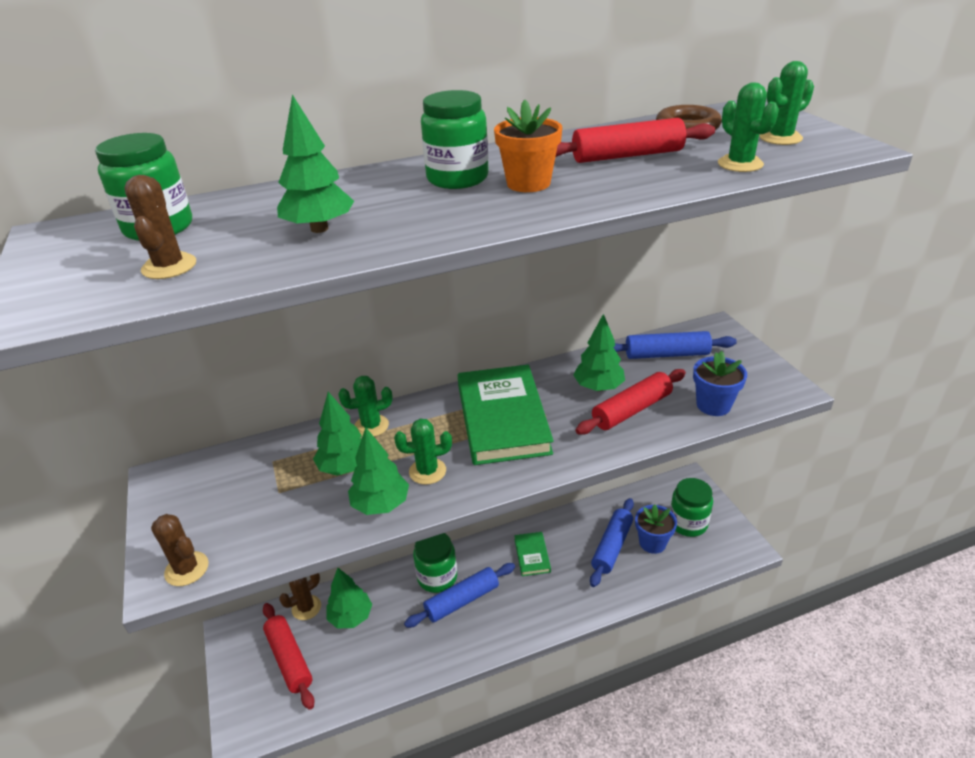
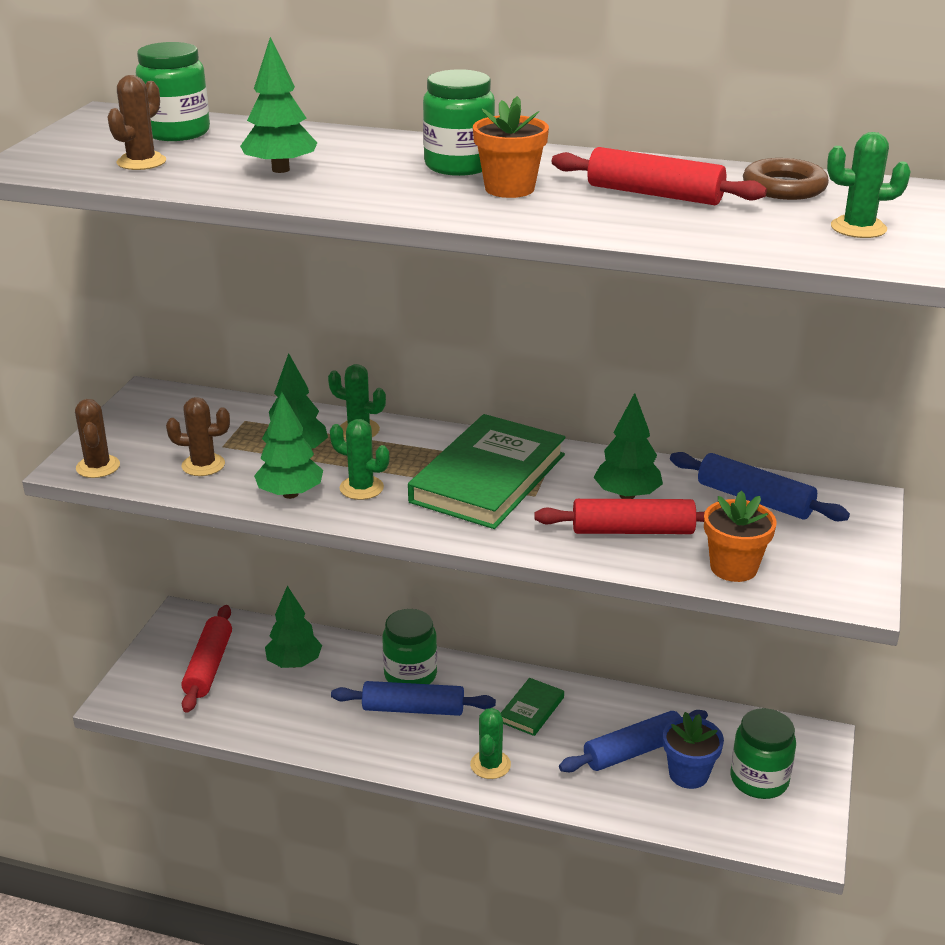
camera: 35 degrees right, 5 degrees down
(306, 607) = (263, 633): brown cactus -> brown cactus (203, 465)
(713, 405) = (733, 568): blue flower pot -> orange flower pot
(740, 164) = (748, 236): green cactus -> green cactus (490, 765)

